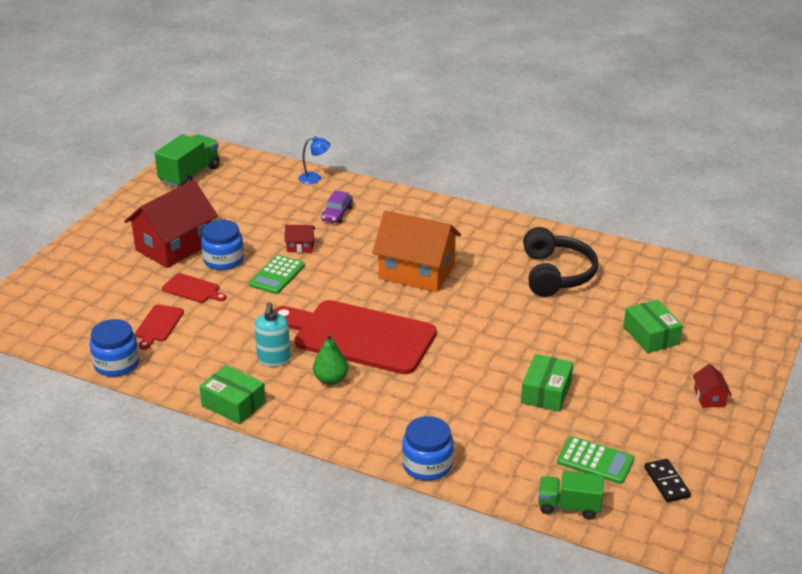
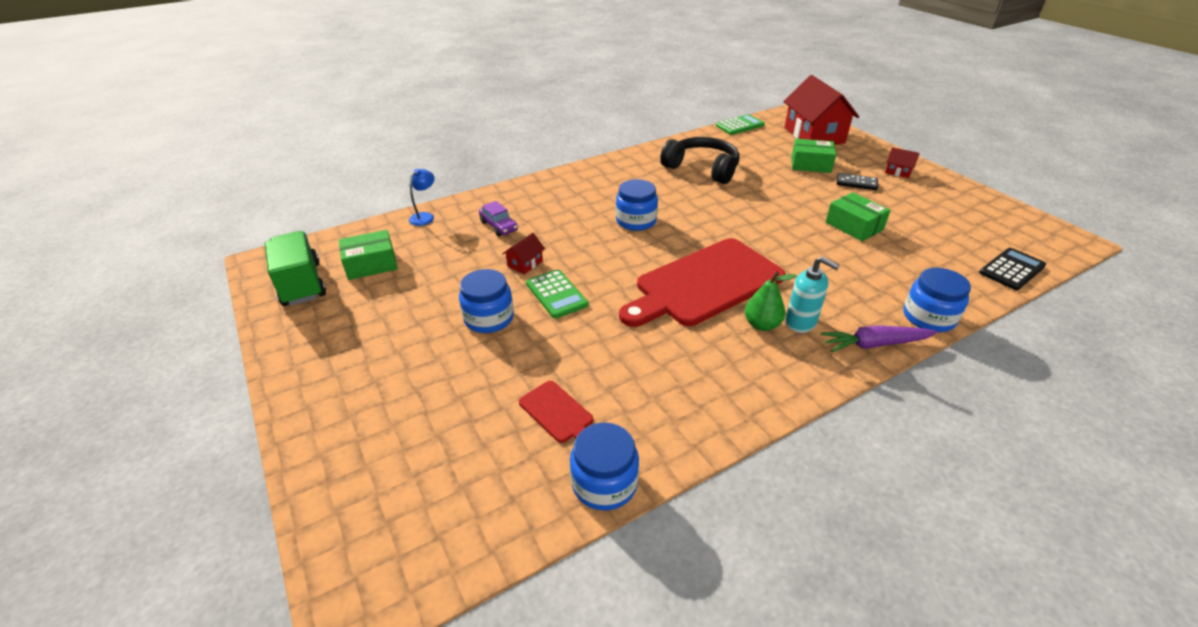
camera: 55 degrees left, 5 degrees up
(174, 246) = (419, 343): red house -> red house (814, 135)
(193, 289) = (517, 360): red cutting board -> none
(233, 404) = (759, 407): green box -> green box (371, 264)
(274, 359) = (699, 348): turquoise soap dispenser -> turquoise soap dispenser (801, 322)
(358, 442) = (874, 344): none -> purple carrot
(416, 272) = (636, 221): orange house -> blue jar
(569, 506) = (1012, 269): green truck -> black calculator
(595, 461) = (955, 238): green calculator -> green calculator (740, 125)
(667, 482) = (993, 220): black domino -> black domino (856, 183)

